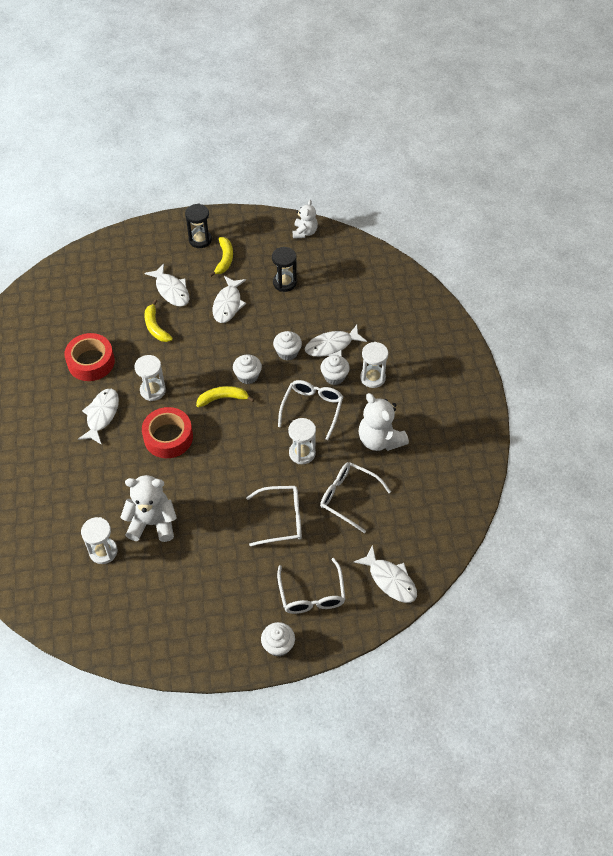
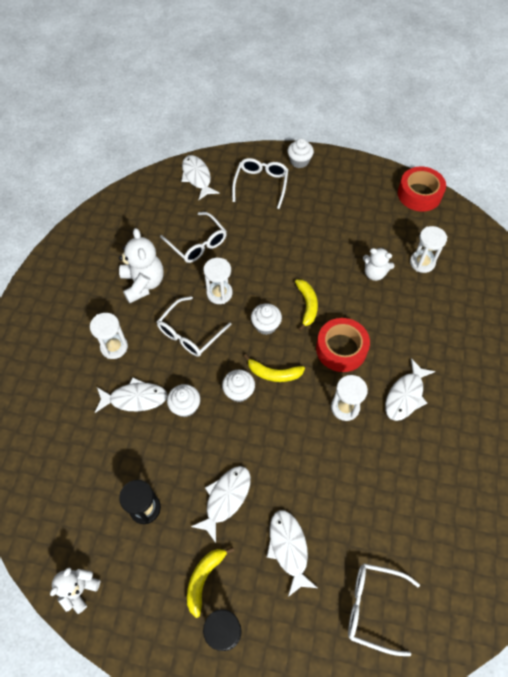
camera: 160 degrees left, 5 degrees up
(91, 362) = (408, 469): red tape -> red tape (419, 194)
(152, 523) = (374, 273): white teddy bear -> white teddy bear, size x0.62
(155, 327) = (322, 494): yellow banana -> yellow banana (307, 305)
(282, 519) = (261, 243): white glasses -> white glasses (373, 607)
(334, 377) = (151, 361): white cupcake -> white cupcake (266, 325)

